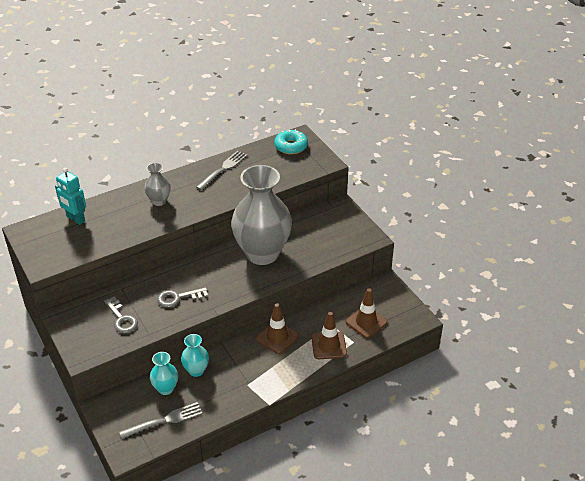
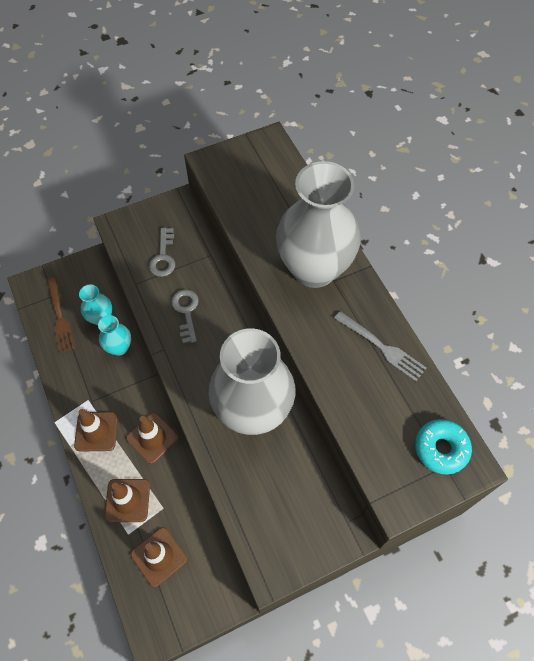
camera: 95 degrees right, 20 degrees up
(75, 219) = (286, 185): turquoise robot -> none
(121, 318) = (163, 257): grey key -> grey key turned 60 degrees counterclockwise
(159, 201) = (314, 269): grey vase -> grey vase, size x2.29
(164, 420) = (60, 317): grey fork -> brown fork
(275, 374) = (96, 431): none -> brown traffic cone

